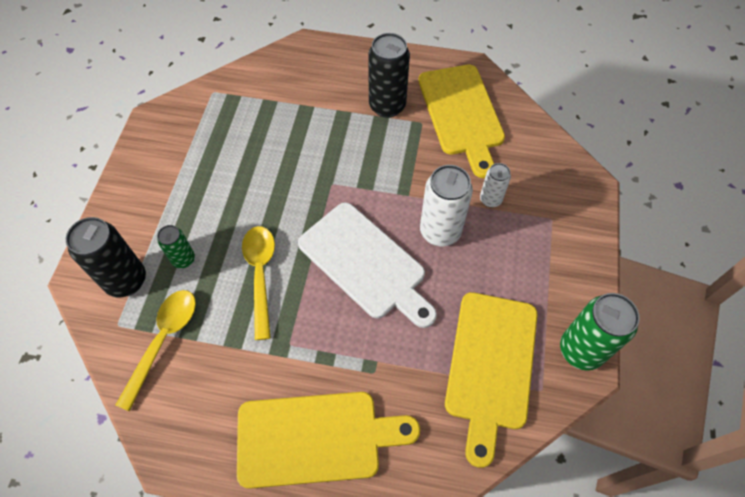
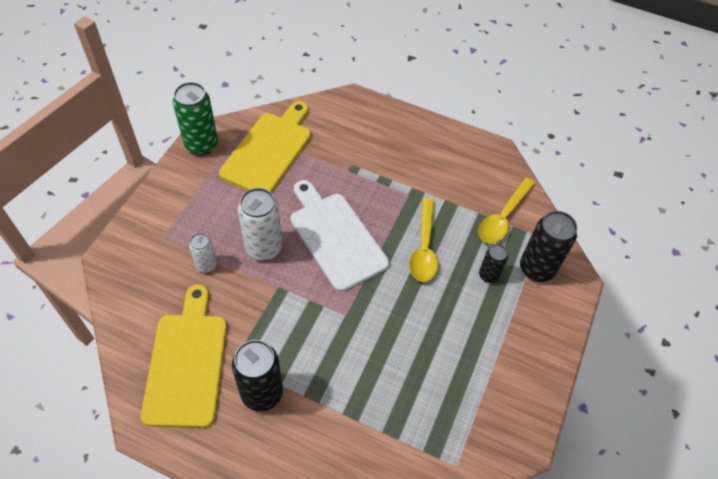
camera: 170 degrees left, 5 degrees down
(183, 259) = (488, 275): green can -> black can
(316, 438) = (400, 139): yellow cutting board -> none

